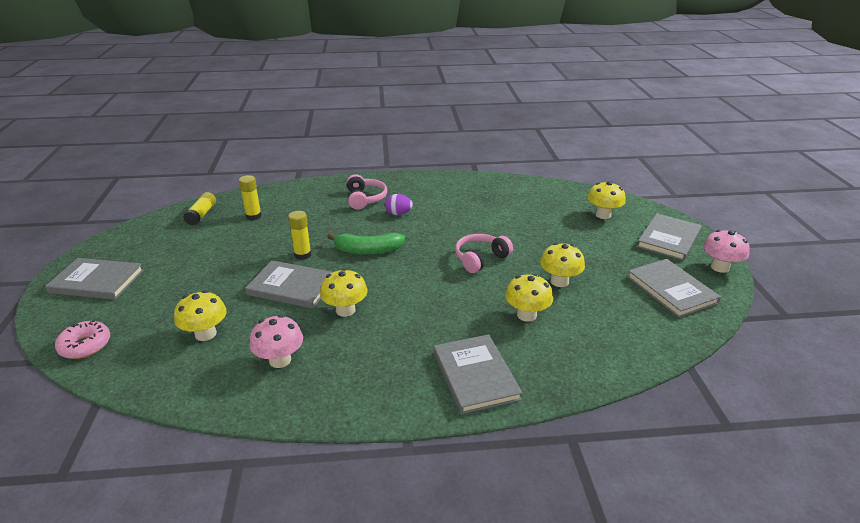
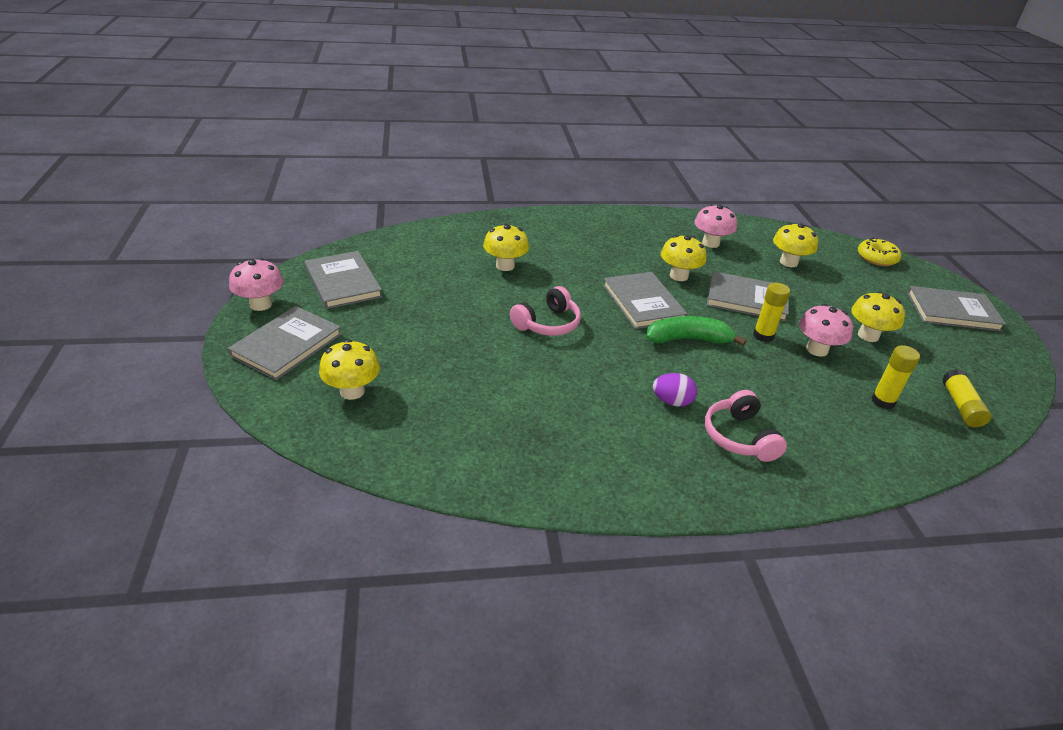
camera: 175 degrees right, 5 degrees up
(85, 345) = (876, 258): pink donut -> yellow donut
(267, 246) = (817, 349): none -> pink mushroom
(475, 375) = (554, 228): grey book -> grey book (643, 303)
(559, 281) = (461, 295): yellow mushroom -> yellow mushroom (868, 335)

